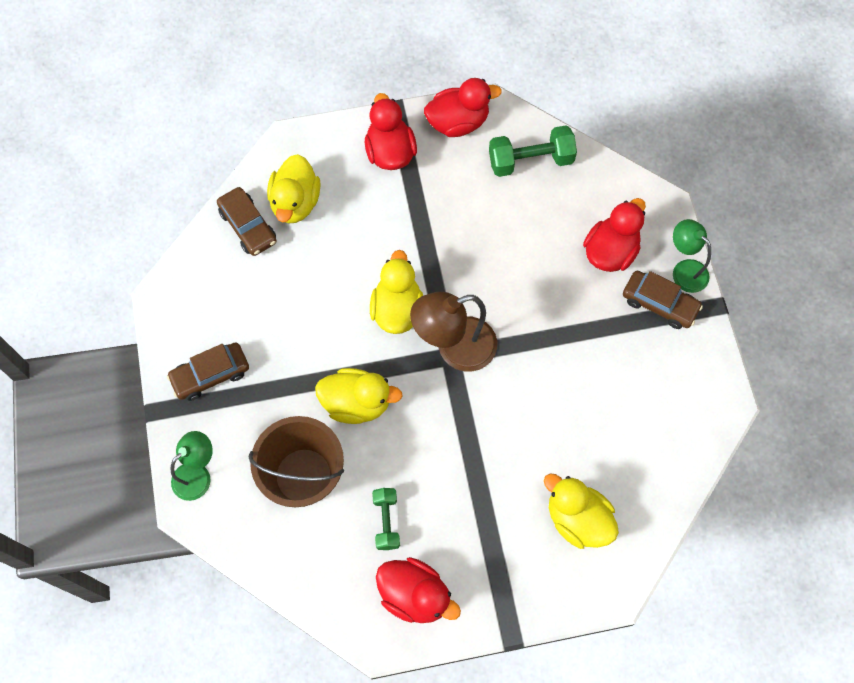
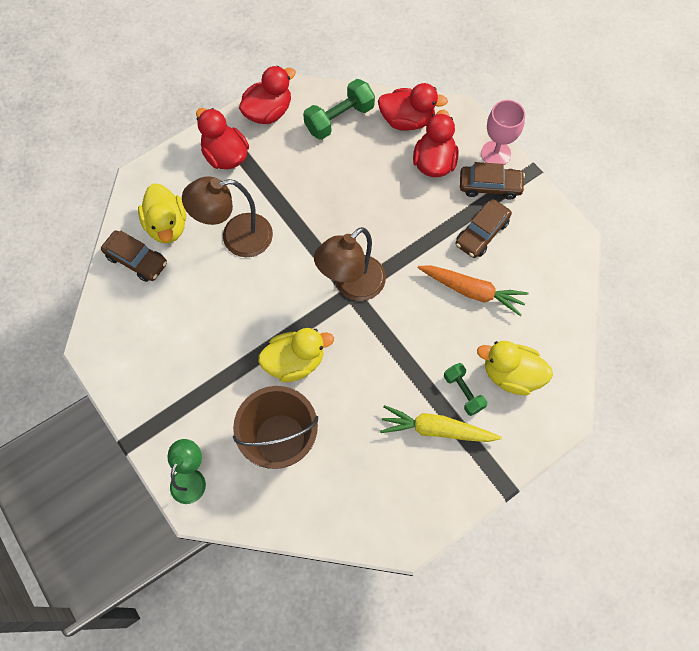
camera: 25 degrees left, 0 degrees up
(210, 375) = (162, 392): brown car -> brown car (482, 233)
(359, 246) = (236, 238): none -> brown lamp
(386, 521) = (364, 444): green dumbbell -> green dumbbell (463, 392)
(397, 309) = (291, 275): yellow duck -> none
(415, 595) = (416, 492): red duck -> red duck (407, 120)
(469, 541) = (436, 429): none -> yellow carrot
(580, 410) = (472, 291): none -> orange carrot
(684, 270) = (495, 153): green lamp -> pink goblet

